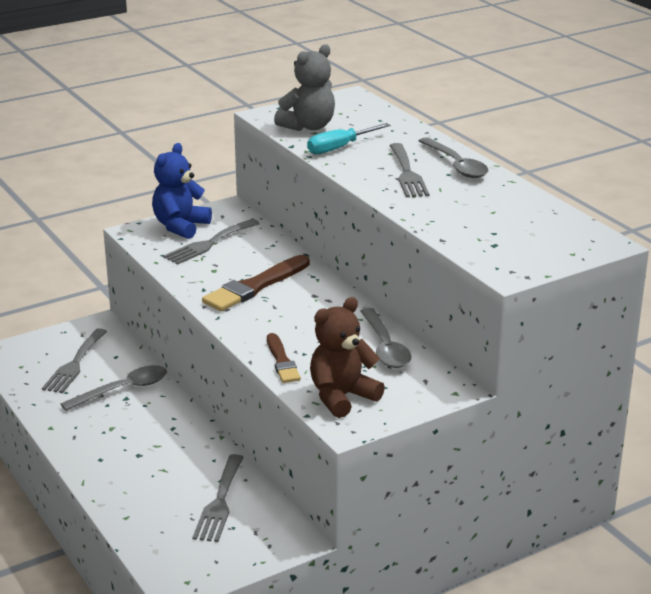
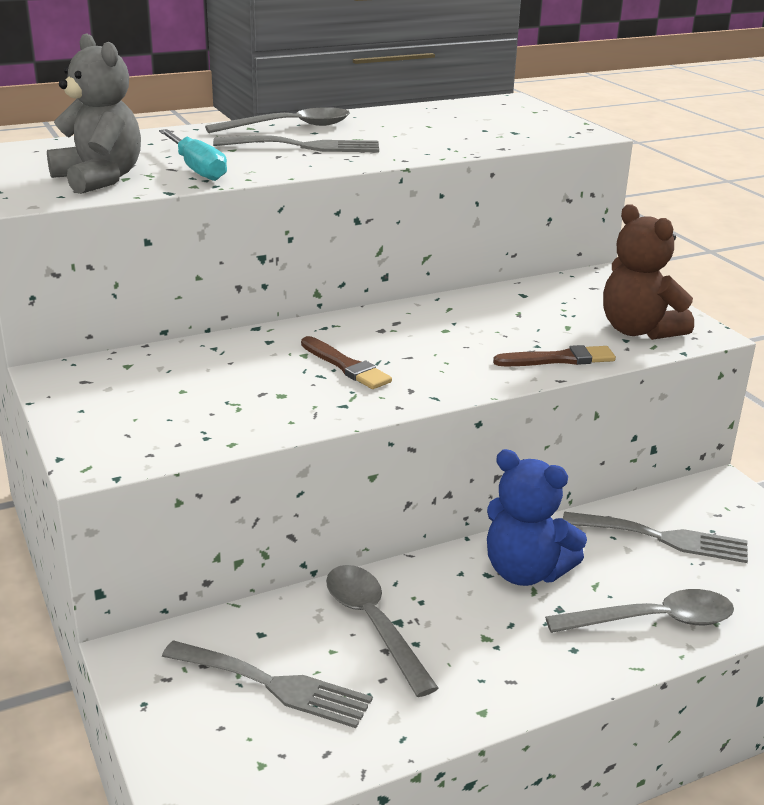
camera: 85 degrees left, 0 degrees up
(180, 226) = (104, 417): blue teddy bear -> blue teddy bear (525, 572)
(209, 243) = (185, 395): grey fork -> none
(255, 286) = (346, 366): brown brush -> brown brush, size x0.61
(385, 347) = (521, 300): grey spoon -> grey spoon (653, 620)

